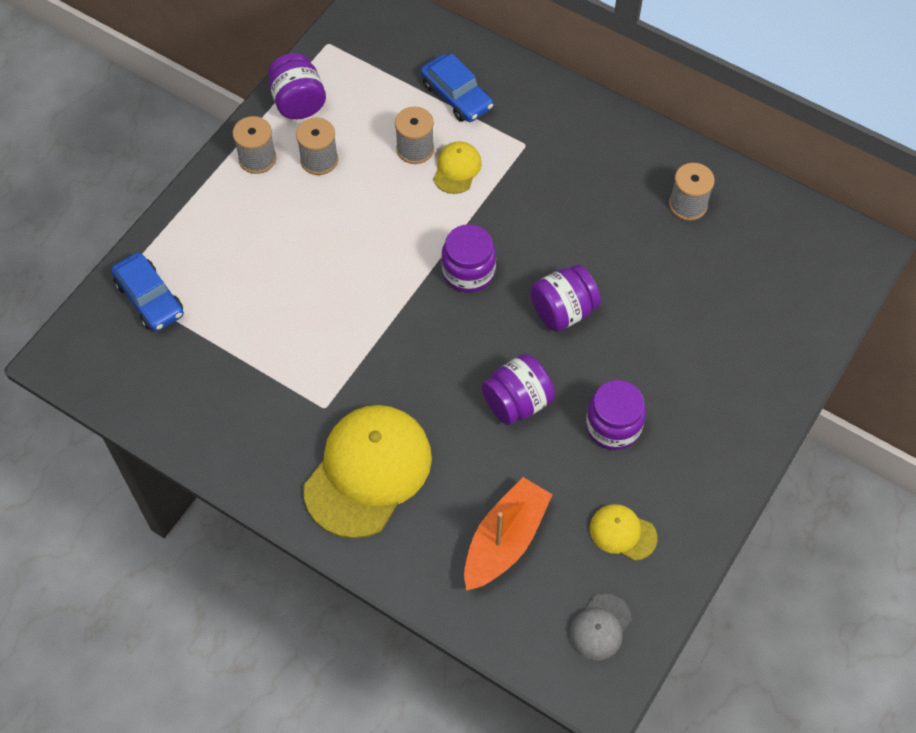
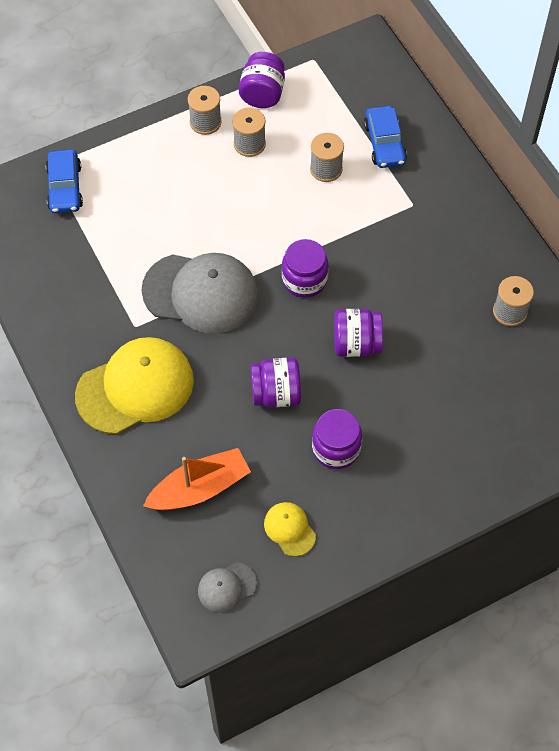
camera: 30 degrees right, 0 degrees up
(371, 338) = (200, 293): none -> grey cap
(457, 169) = (347, 199): yellow cap -> none

